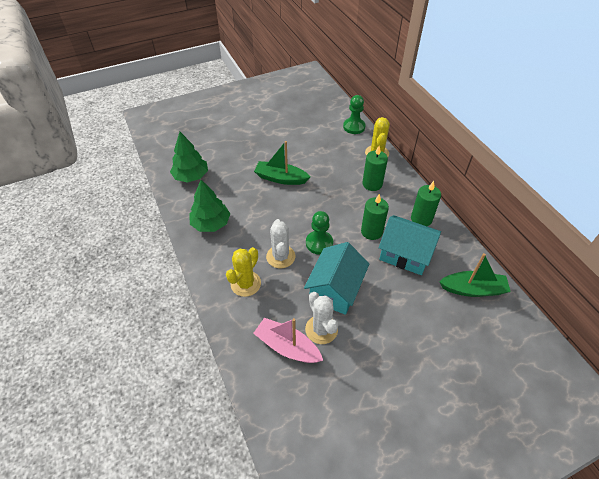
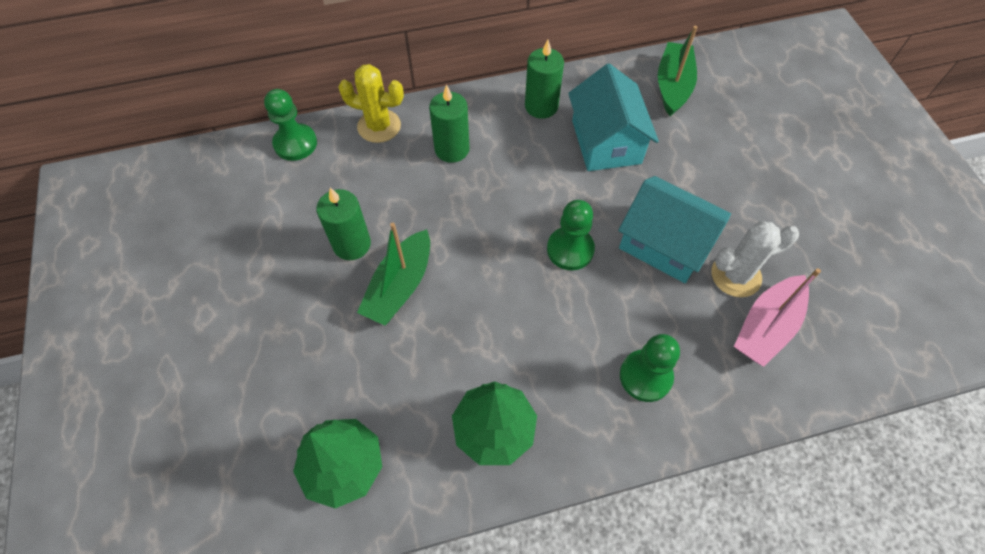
camera: 80 degrees left, 10 degrees up
(245, 284) = (645, 376): yellow cactus -> green pawn
(280, 256) = (592, 312): white cactus -> none
(371, 231) = (556, 173): green candle -> green candle (352, 244)
(405, 254) = (606, 142): turquoise house -> turquoise house turned 45 degrees counterclockwise

